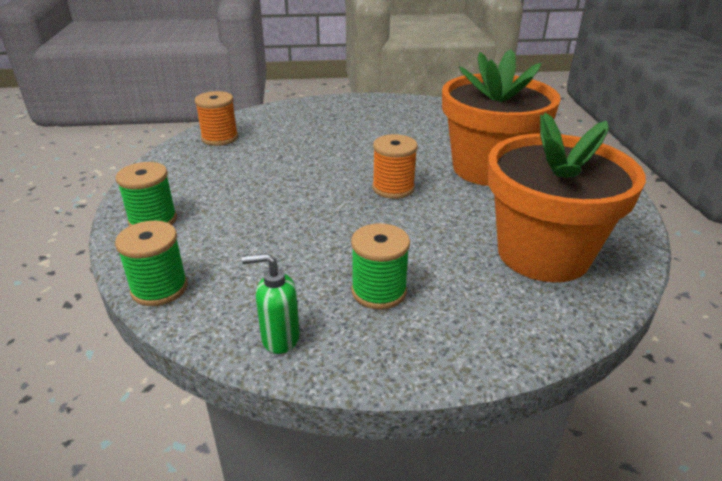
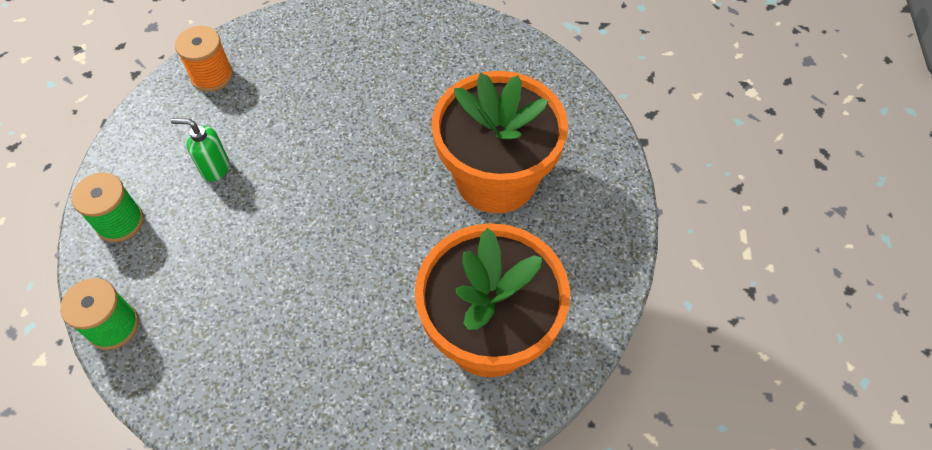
camera: 10 degrees right, 25 degrees up
(279, 338) = (205, 408): green soap dispenser -> green soap dispenser (215, 168)
(379, 291) = (309, 362): green spool -> none
(393, 188) = (377, 201): orange spool -> none

